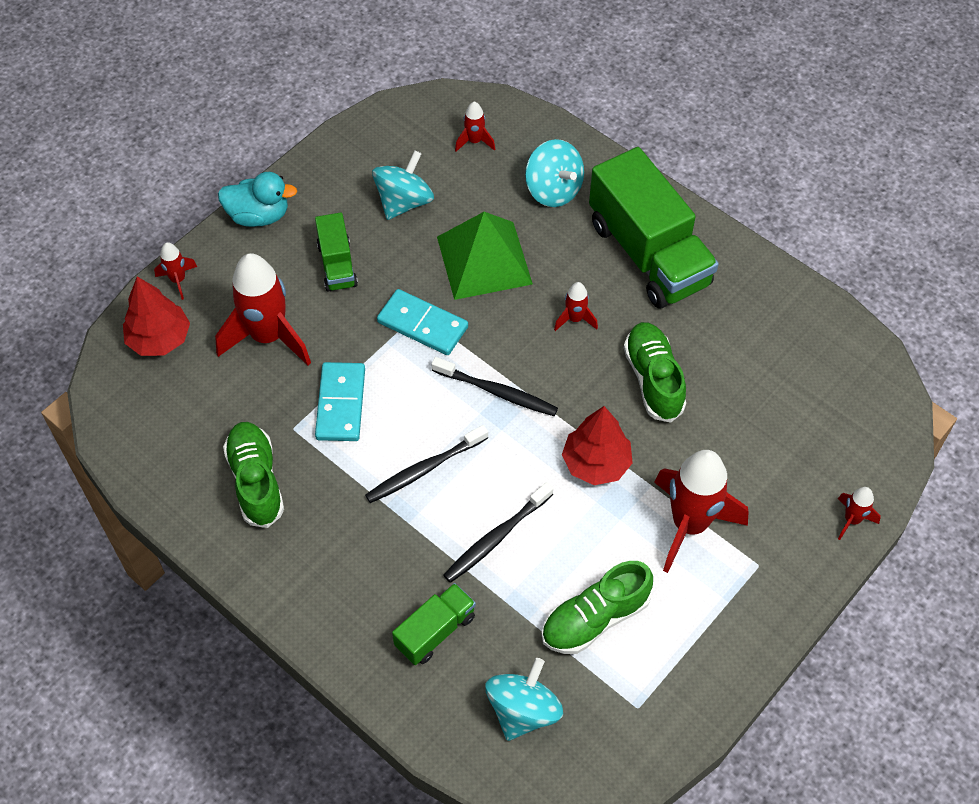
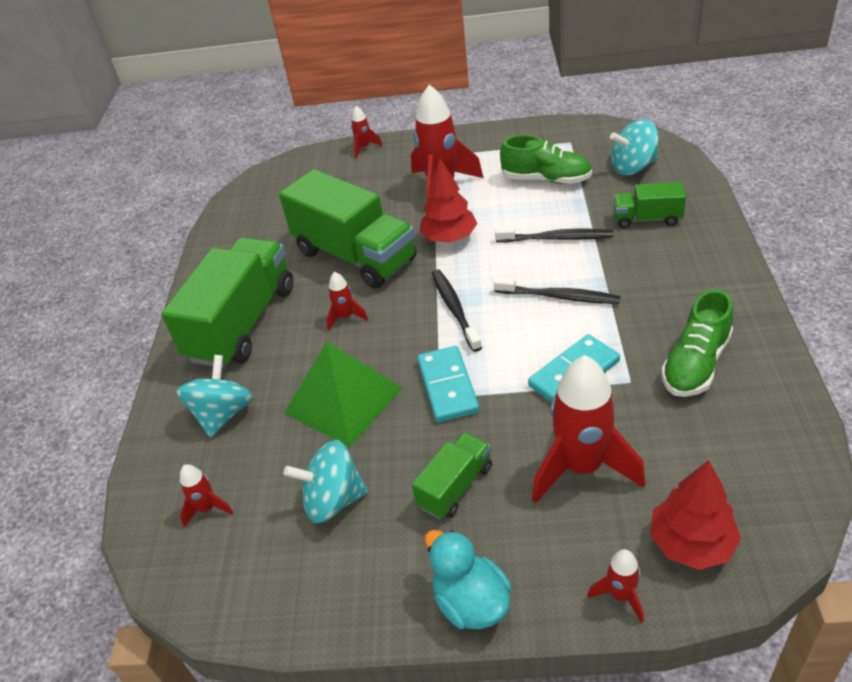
camera: 125 degrees left, 15 degrees down
(653, 379) = (355, 256): green shoe -> green truck

